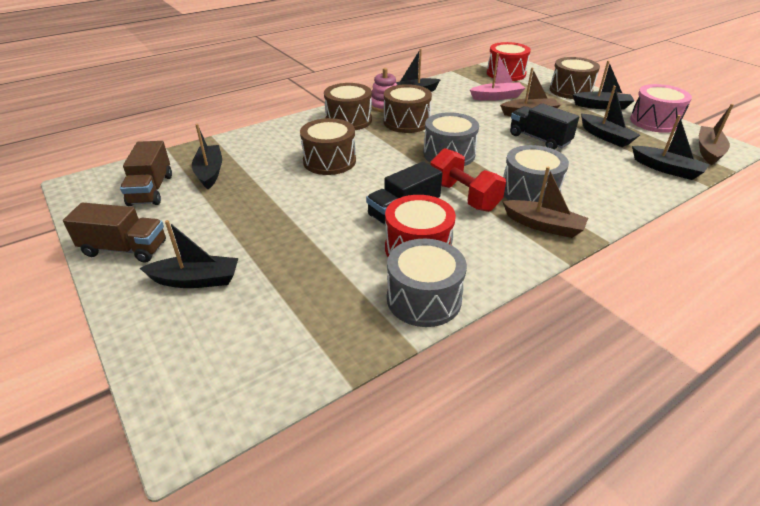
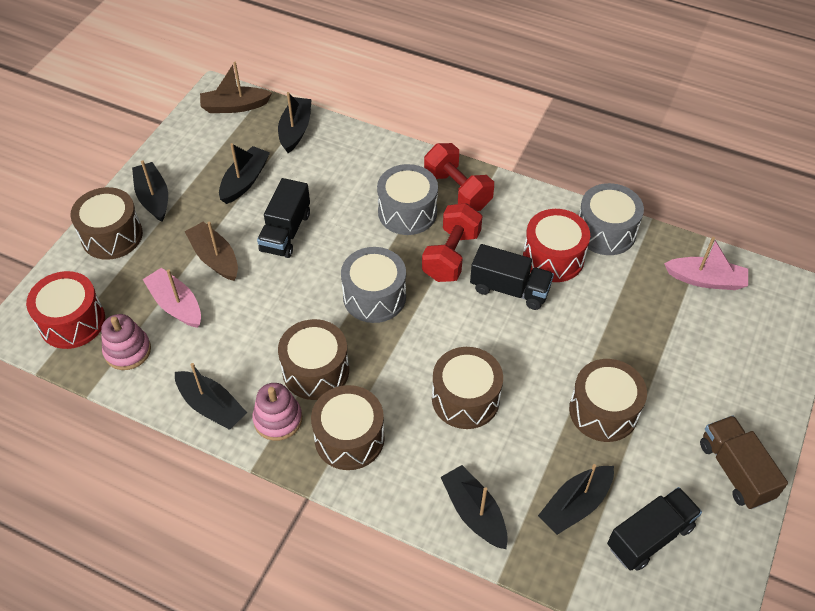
camera: 120 degrees left, 15 degrees up
(151, 190) = (649, 536): brown truck -> black truck
(196, 280) = (713, 382): black boat -> black boat (474, 512)
(250, 210) = (603, 411): none -> brown drum
(296, 344) = (706, 280): none -> pink boat
(472, 81) = (127, 351): none -> pink stacking toy
(543, 225) = (457, 191): brown boat -> red dumbbell
(654, 122) = (179, 149): pink drum -> none

